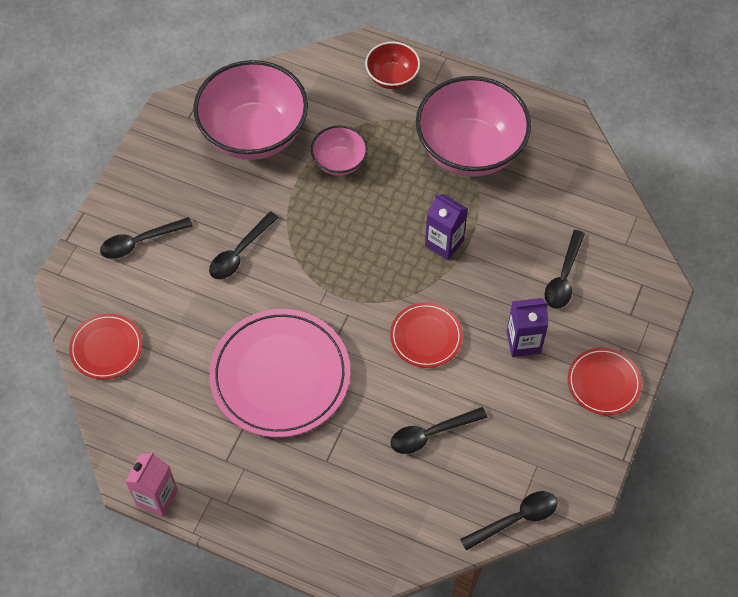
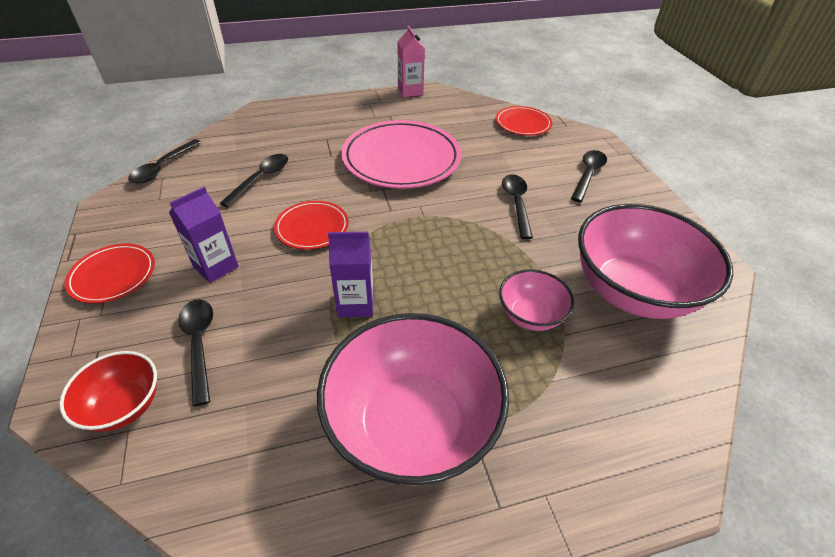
camera: 140 degrees right, 15 degrees down
(392, 77) = (597, 459): red bowl -> red bowl (124, 406)

